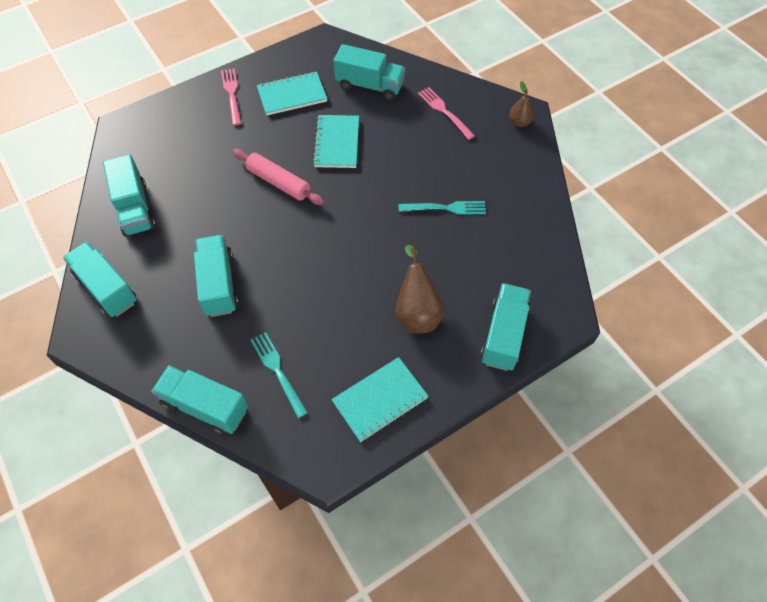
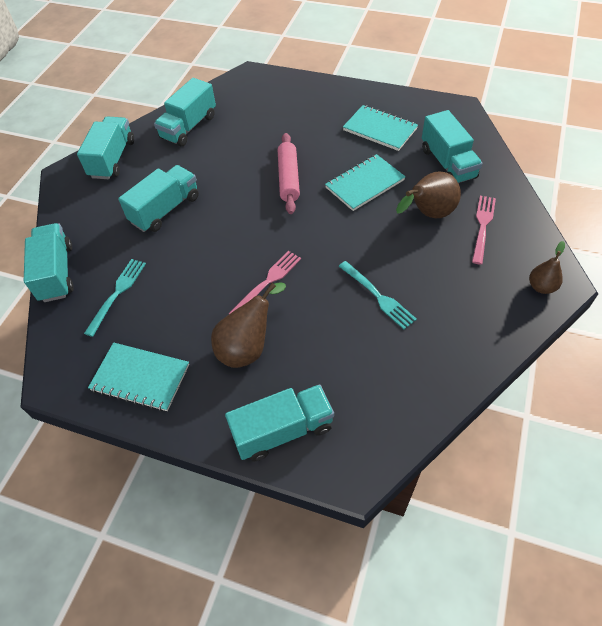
camera: 55 degrees right, 5 degrees down
(232, 94) = (340, 101): pink fork -> pink fork (267, 282)
(404, 130) = (428, 214): none -> brown pear

